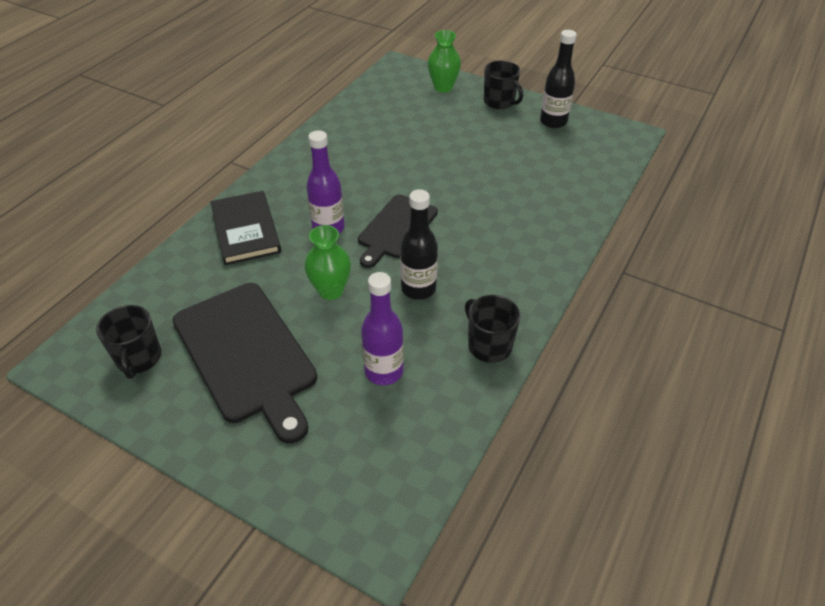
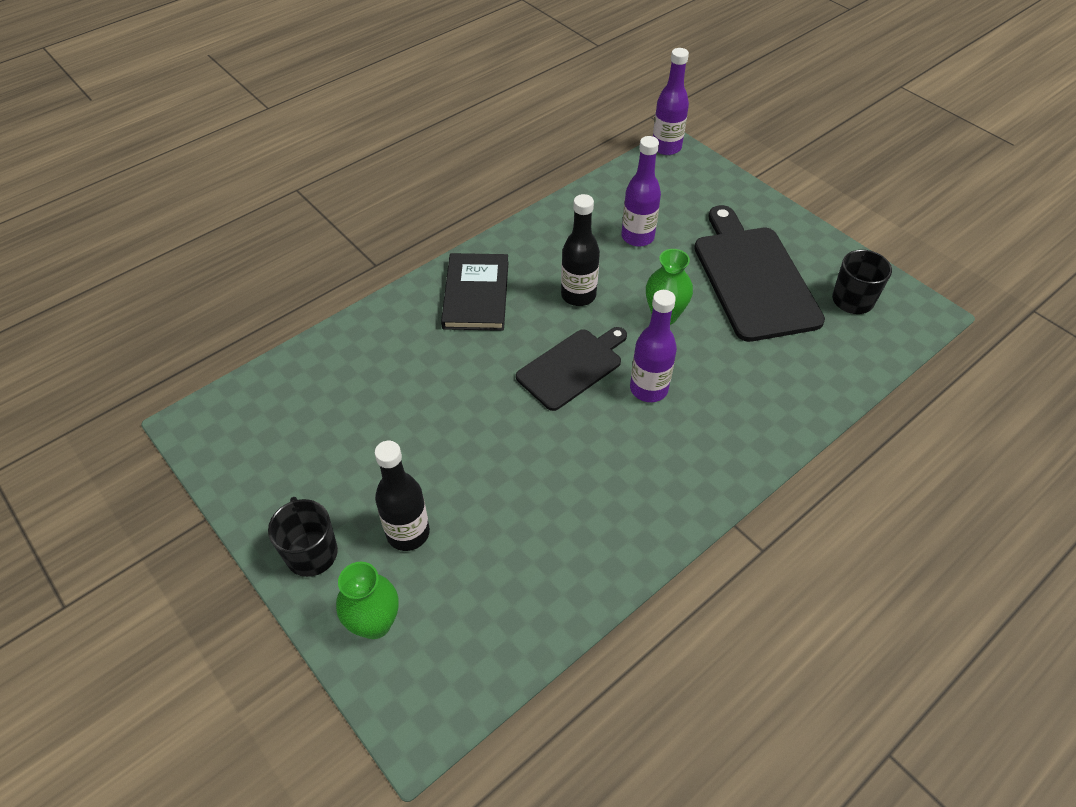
camera: 160 degrees left, 5 degrees up
(246, 230) = (746, 413): black book -> black book (476, 295)
(392, 544) = (666, 147): none -> purple bottle
(488, 345) = (541, 234): black mug -> none
(553, 122) = (270, 481): black bottle -> black bottle (408, 533)

